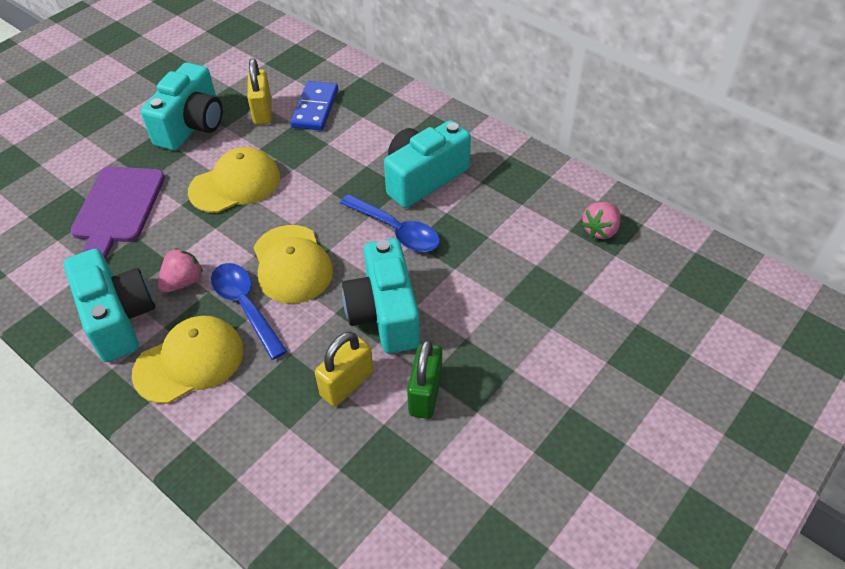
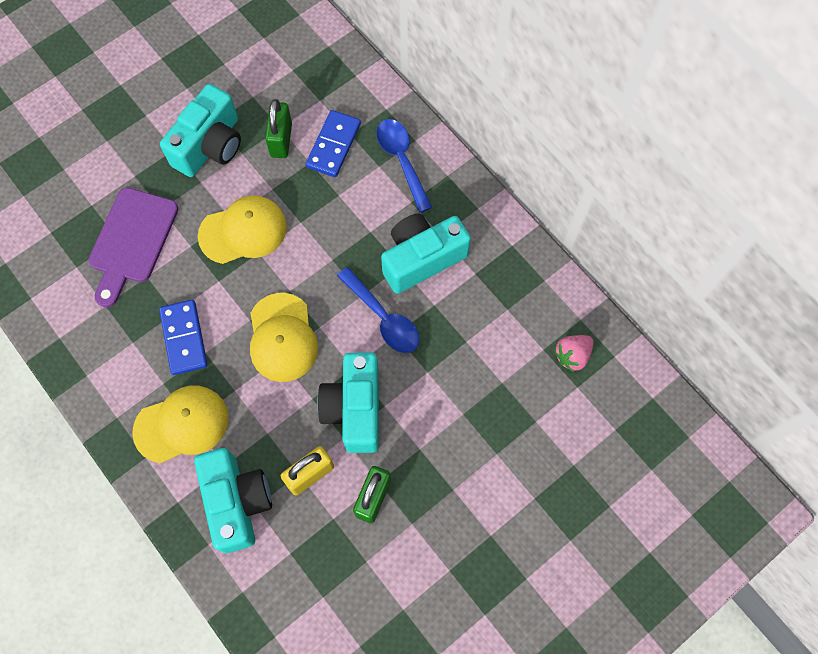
camera: 10 degrees right, 20 degrees up
(118, 318) = (125, 366): turquoise camera -> turquoise camera (237, 502)
(183, 282) = (184, 338): pink strawberry -> blue domino
(245, 306) = (235, 376): blue spoon -> blue spoon (401, 160)
(262, 112) = (281, 140): yellow padlock -> green padlock

